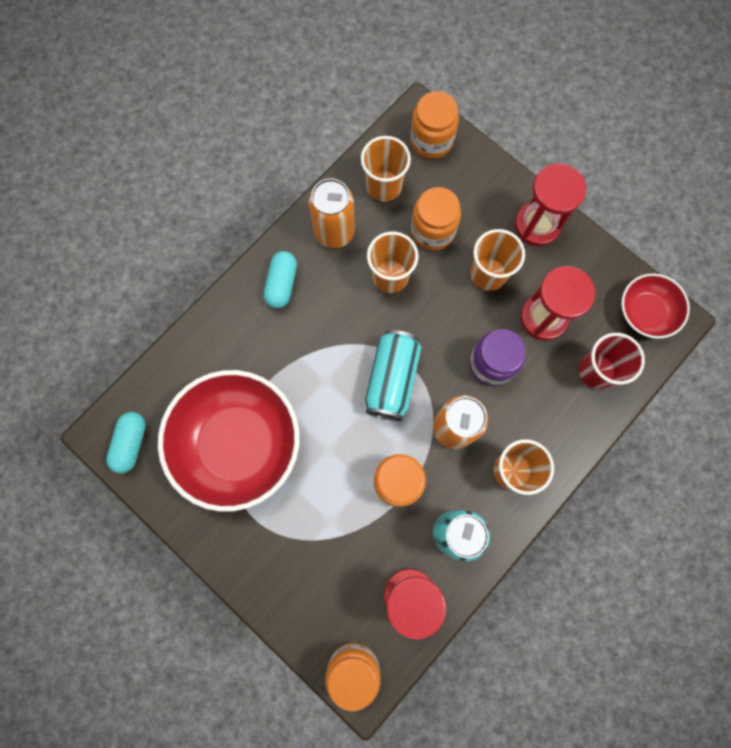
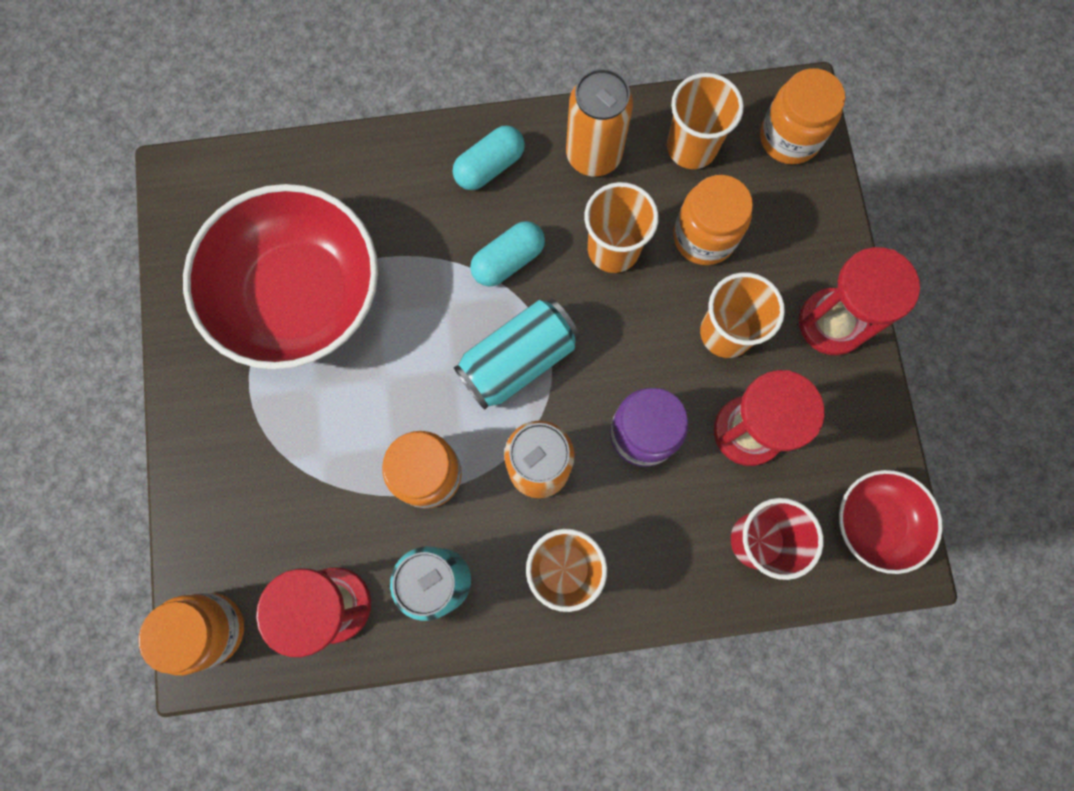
camera: 40 degrees right, 0 degrees up
(131, 443) = (196, 208): turquoise capsule -> turquoise capsule (508, 260)

